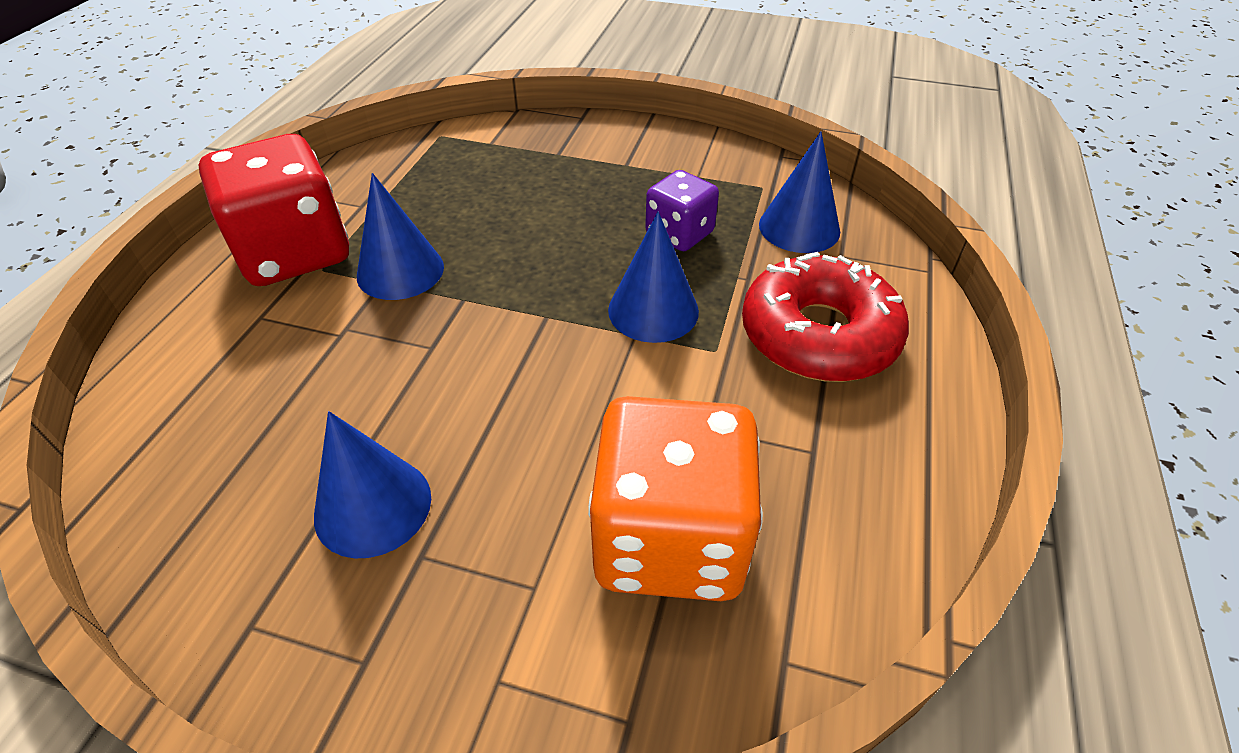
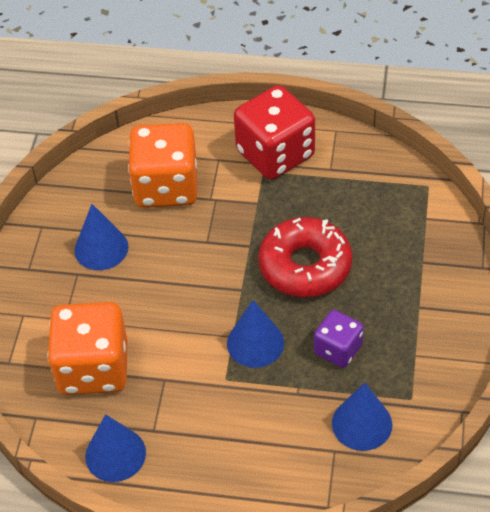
camera: 85 degrees right, 5 degrees up
(276, 390) = (166, 187): none -> orange dice
(400, 271) = (268, 209): blue cone -> blue cone (115, 454)
(818, 335) = (247, 434): red donut -> red donut (305, 266)

